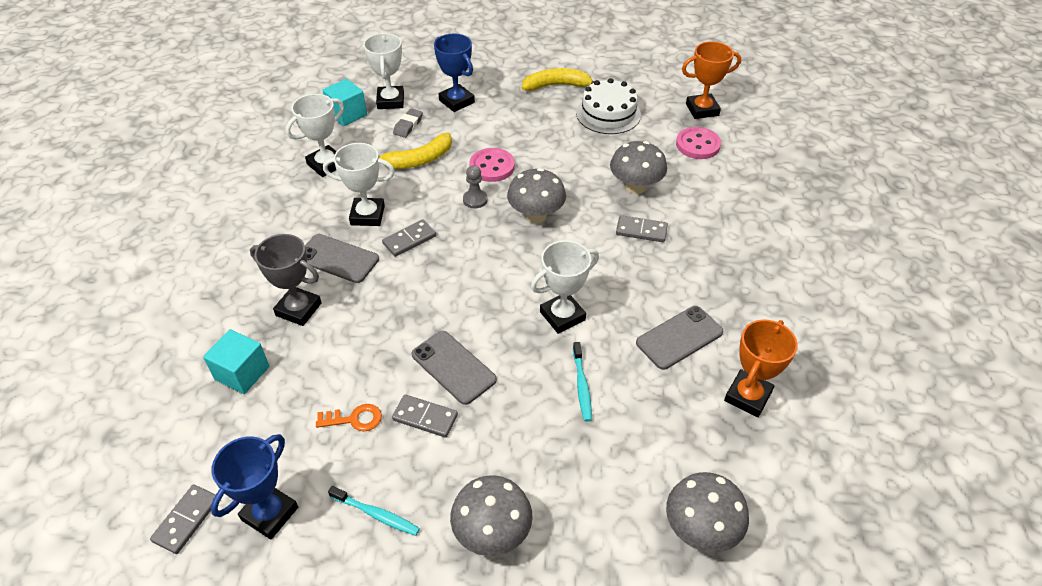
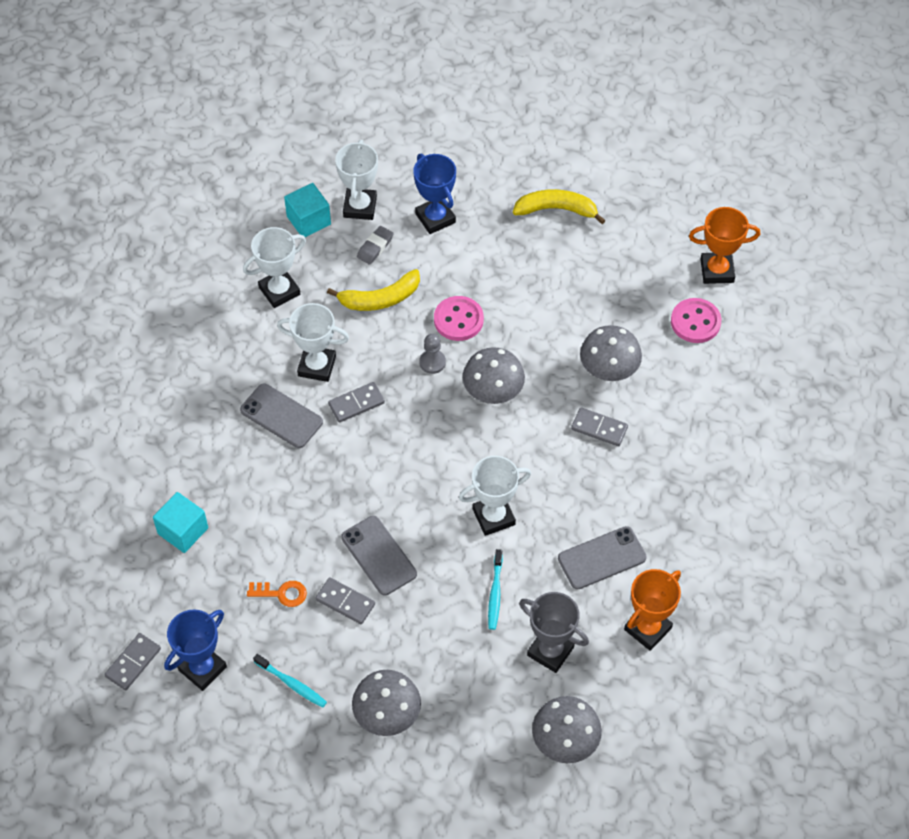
camera: 10 degrees right, 10 degrees up
(298, 309) = (239, 470): grey trophy -> grey trophy (550, 651)
(608, 114) = (606, 262): white cake -> none

